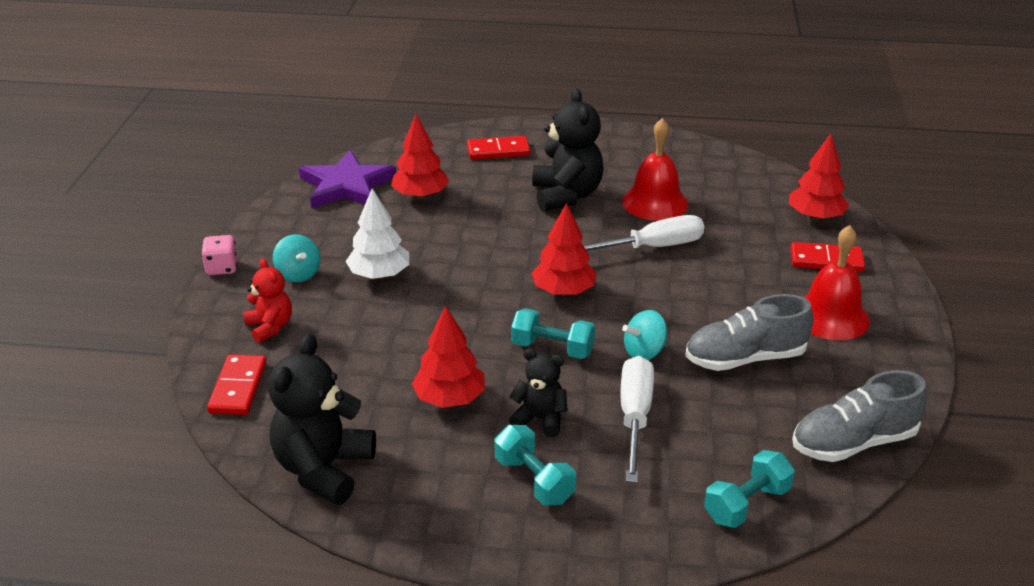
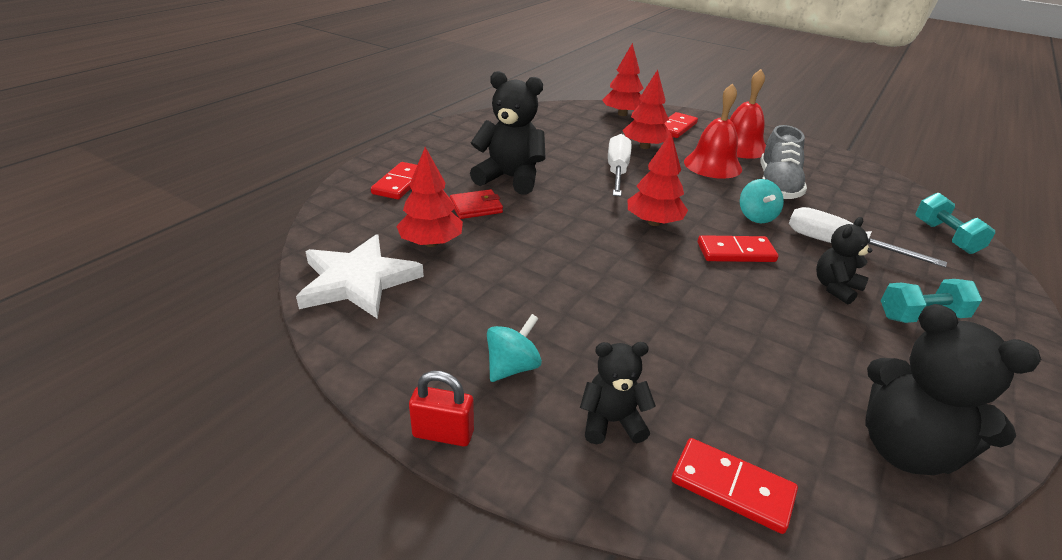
camera: 65 degrees left, 0 degrees up
(222, 268) = (443, 434): pink dice -> red padlock
(270, 327) = (611, 422): red teddy bear -> black teddy bear
(298, 274) = (512, 367): turquoise spinning top -> turquoise spinning top turned 45 degrees counterclockwise
(346, 185) = (358, 281): purple star -> white star
(379, 275) = (558, 309): white tree -> none
(449, 398) = (795, 327): red tree -> red tree (644, 146)
(495, 196) = (476, 207): none -> red wallet
(552, 348) = (735, 252): turquoise dumbbell -> red domino
(655, 202) = (556, 151): red bell -> red bell (712, 165)
(853, 442) = (878, 183): grey shoe -> none

